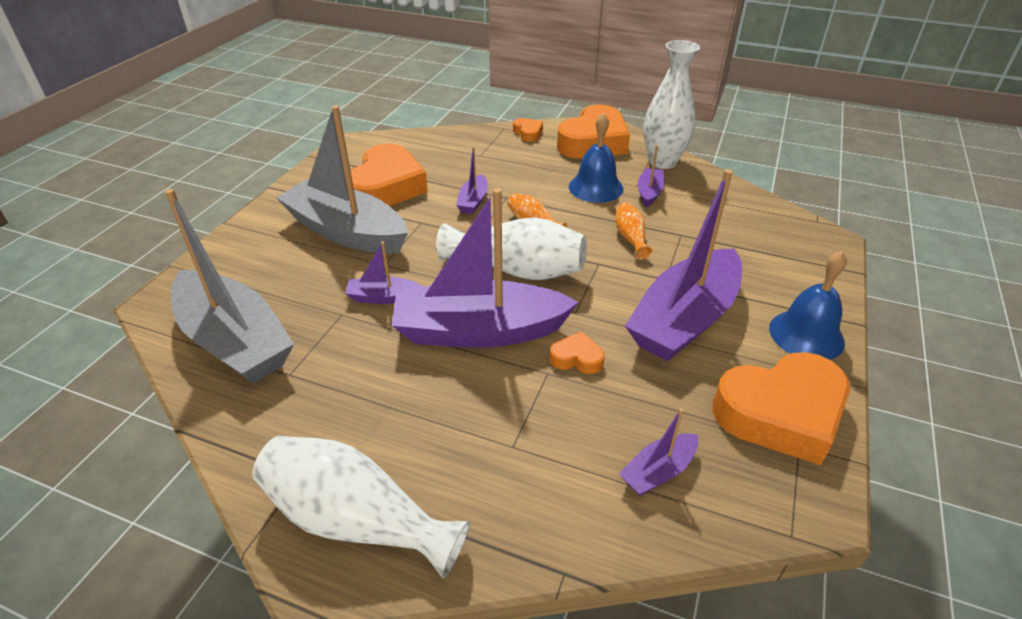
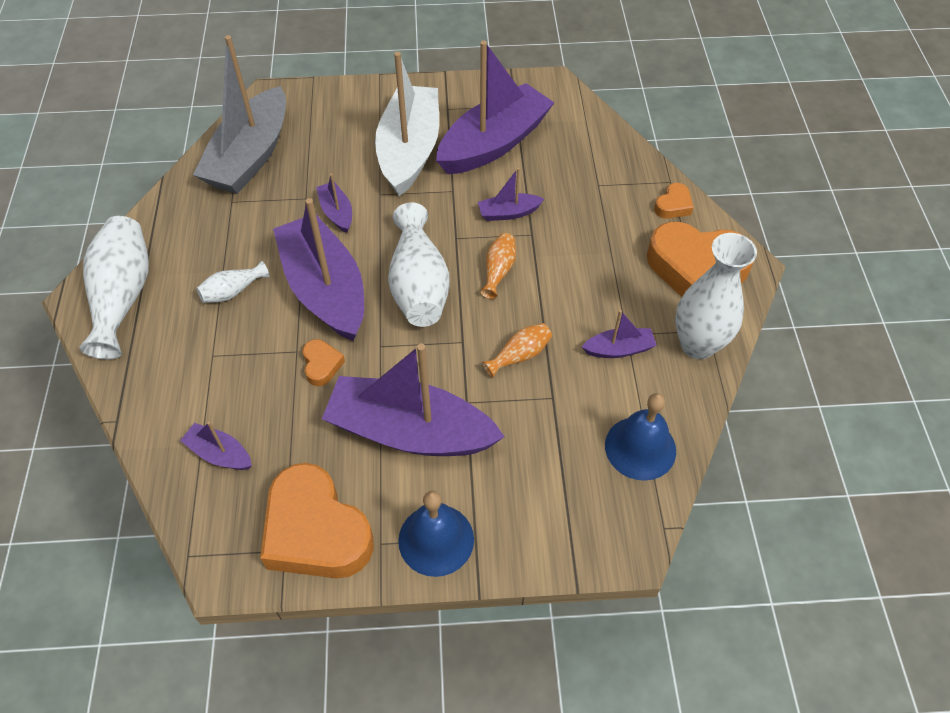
camera: 65 degrees right, 15 degrees up
(347, 232) = (409, 150): grey boat -> white boat
(387, 187) = (493, 143): orange heart -> purple boat
(429, 405) = (233, 291): none -> white vase
(596, 187) = (598, 299): blue bell -> blue bell (640, 448)

